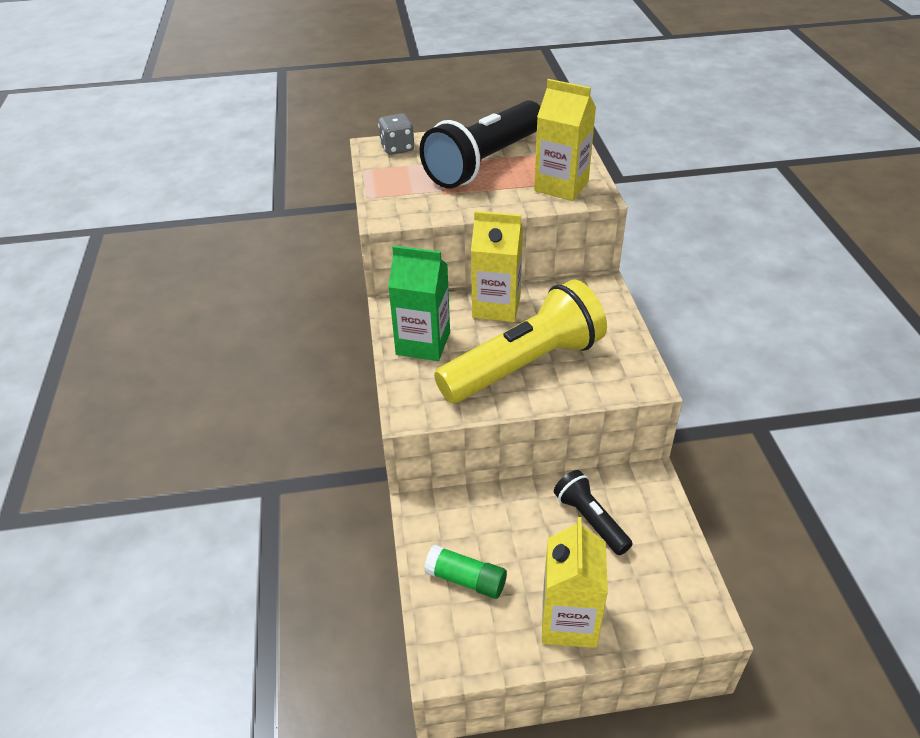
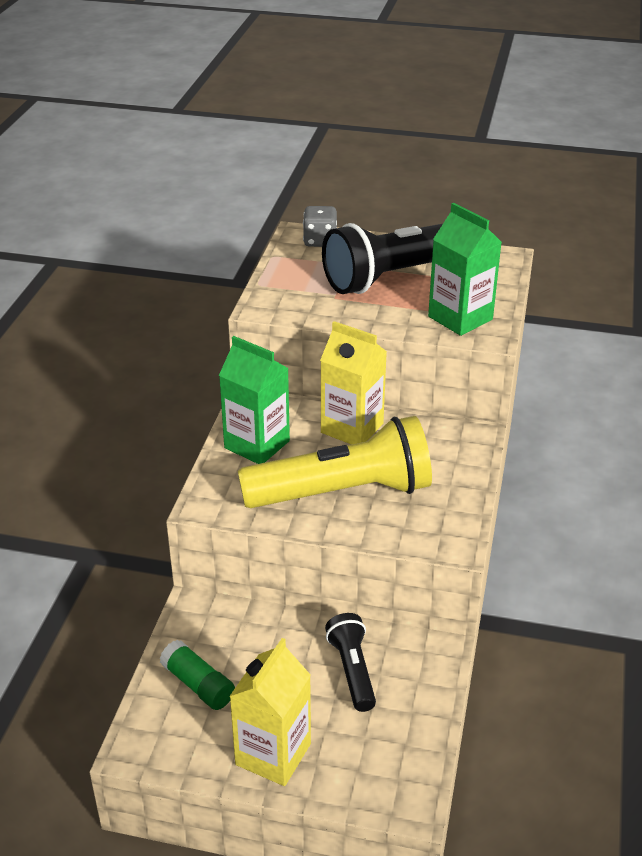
camera: 20 degrees right, 5 degrees down
(561, 186) = (460, 318): yellow carton -> green carton

